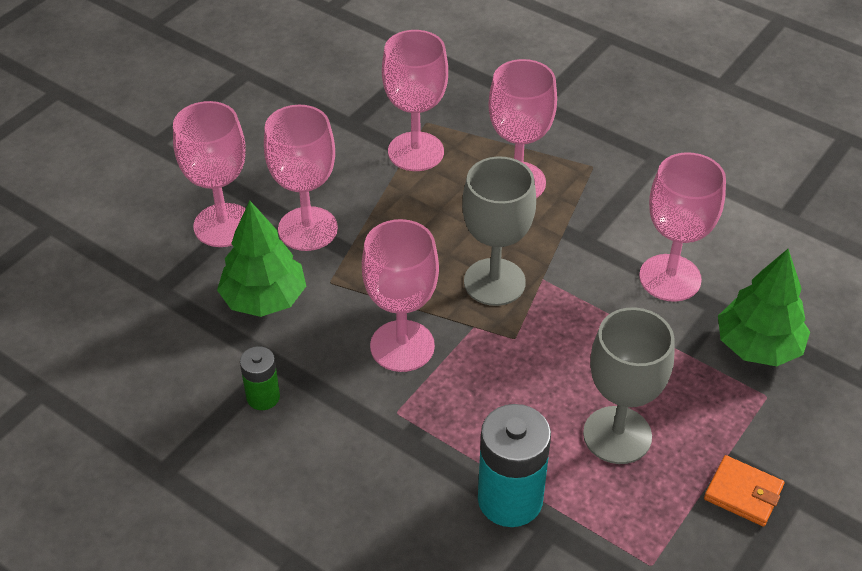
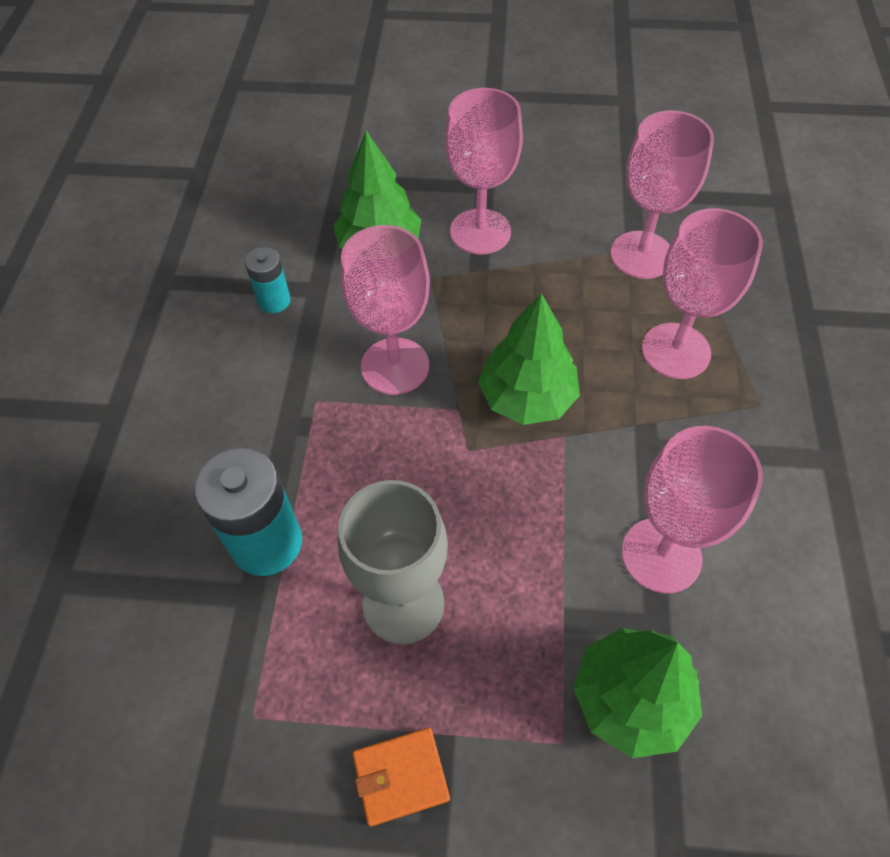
camera: 60 degrees right, 10 degrees up
(223, 225) = (439, 179): pink goblet -> none
(263, 397) = (274, 301): green battery -> turquoise battery
(494, 282) = (527, 398): grey goblet -> green tree
(743, 493) = (400, 776): orange wallet -> orange wallet turned 75 degrees clockwise

